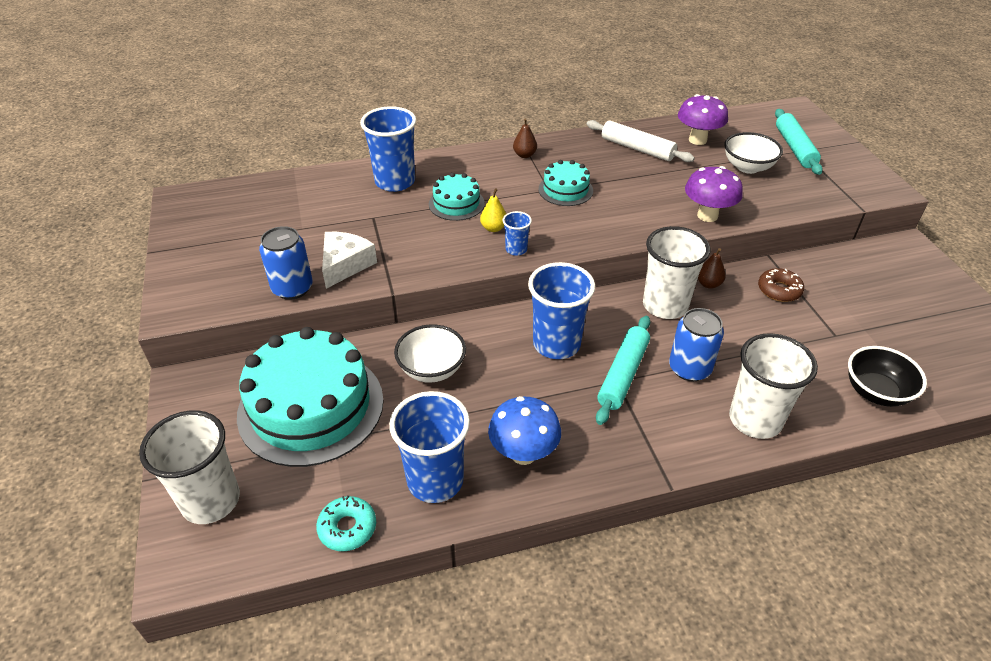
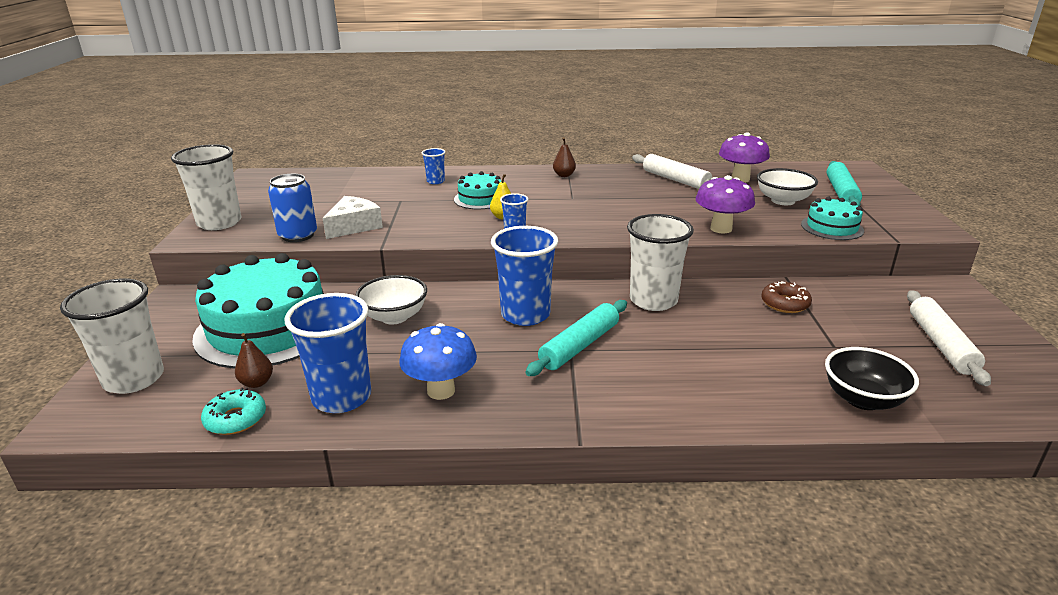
camera: 15 degrees right, 15 degrees down
(395, 182) = (435, 181): blue cup -> blue cup, size x0.48
(565, 190) = (588, 199): turquoise cake -> turquoise cake (832, 227)
(689, 368) = (653, 351): blue can -> none
(708, 284) = (708, 290): brown pear -> brown pear (257, 383)
(755, 420) = (705, 401): white cup -> white cup (219, 223)
(917, 317) = (941, 344): none -> white rolling pin

